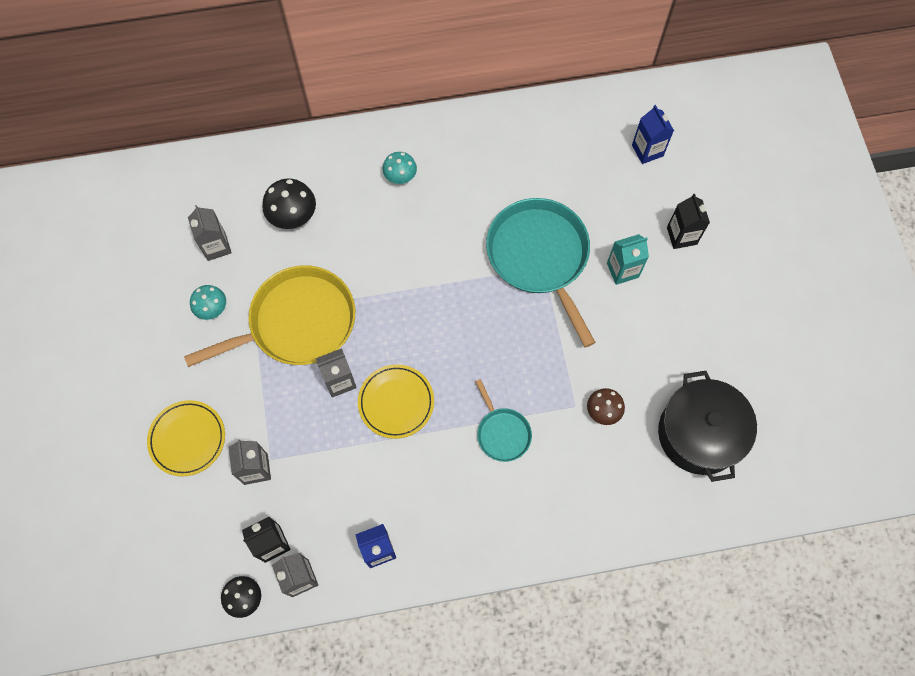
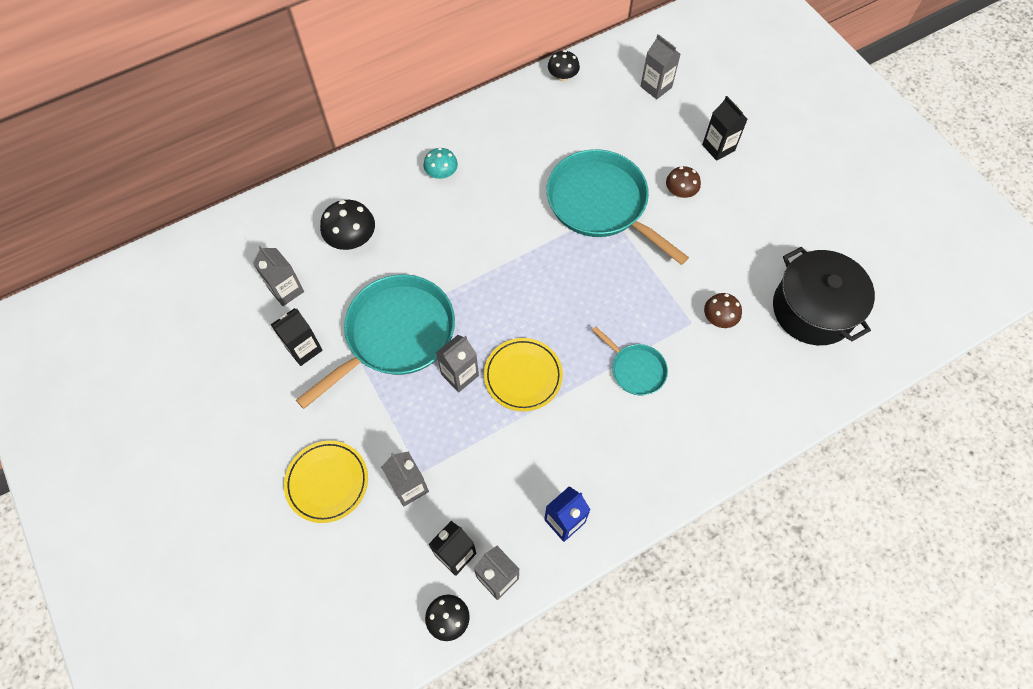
camera: 20 degrees left, 5 degrees down
(212, 308) = (304, 349): turquoise mushroom -> black carton
(297, 322) = (396, 334): yellow pan -> turquoise pan
(558, 110) = (562, 76): none -> black mushroom
(622, 270) = (680, 192): turquoise carton -> brown mushroom
(647, 150) = (656, 87): blue carton -> grey carton

